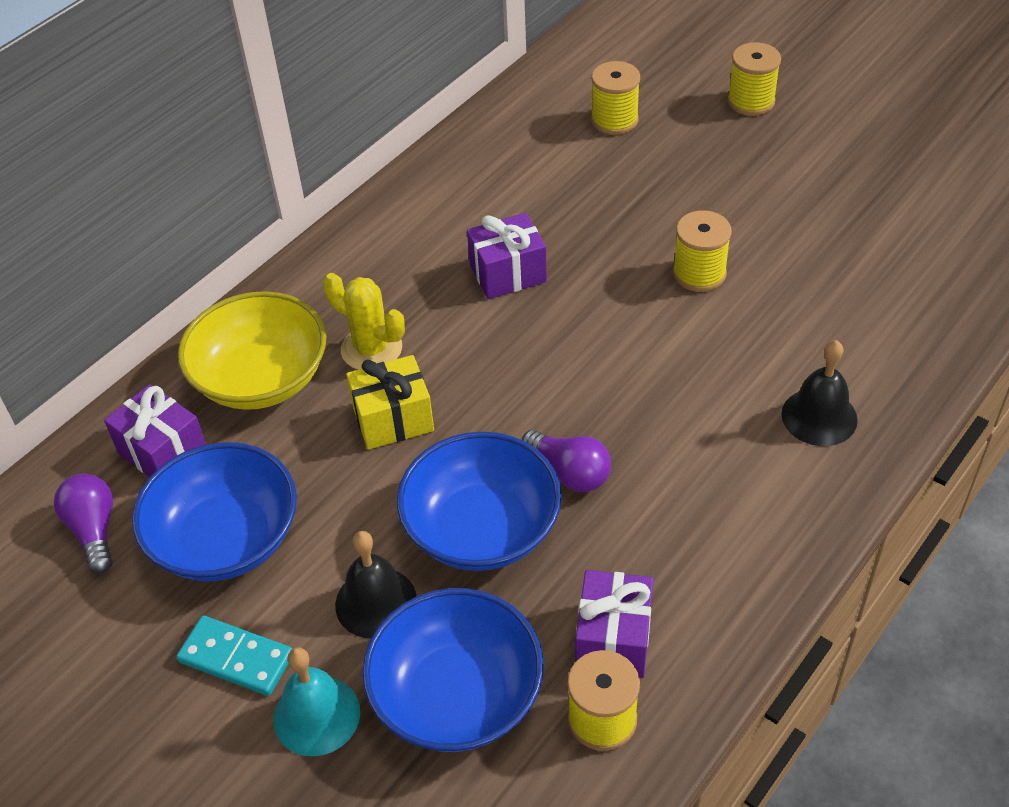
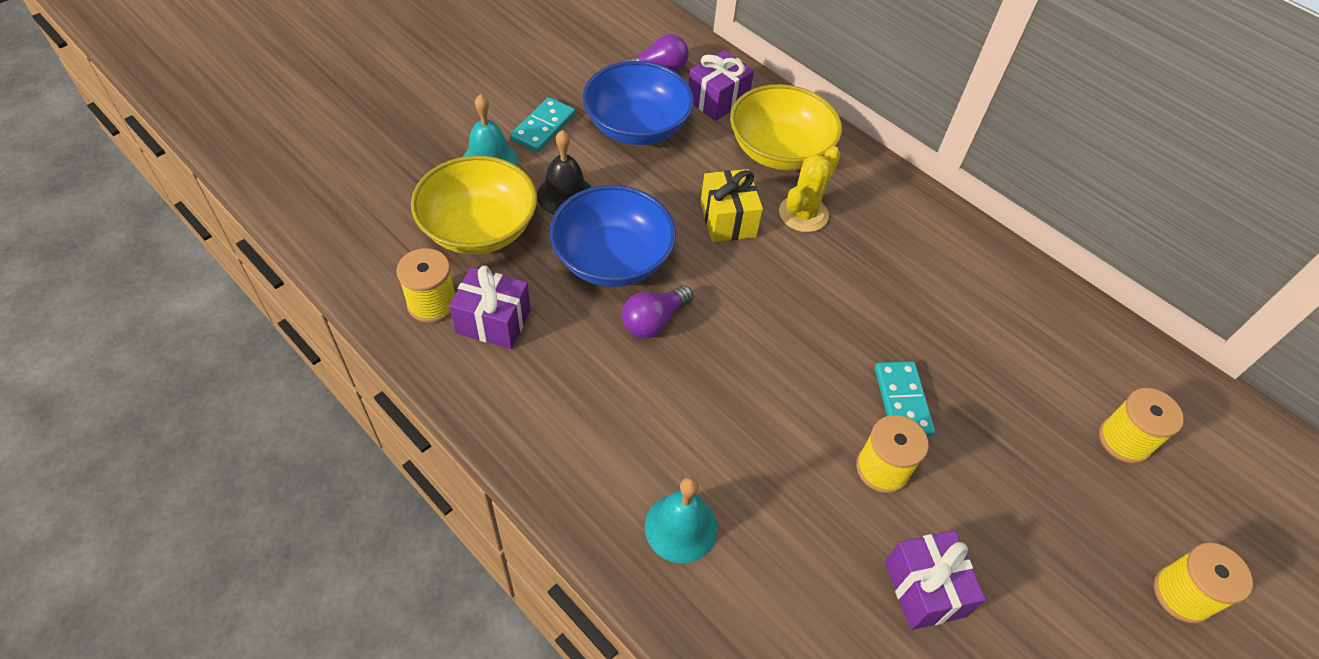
camera: 90 degrees right, 5 degrees up
(457, 695) = (479, 228): blue bowl -> yellow bowl
(508, 273) = (887, 313): purple gift -> purple gift (924, 589)
(617, 260) = (902, 401): none -> turquoise domino
(819, 416) = (681, 527): black bell -> turquoise bell

